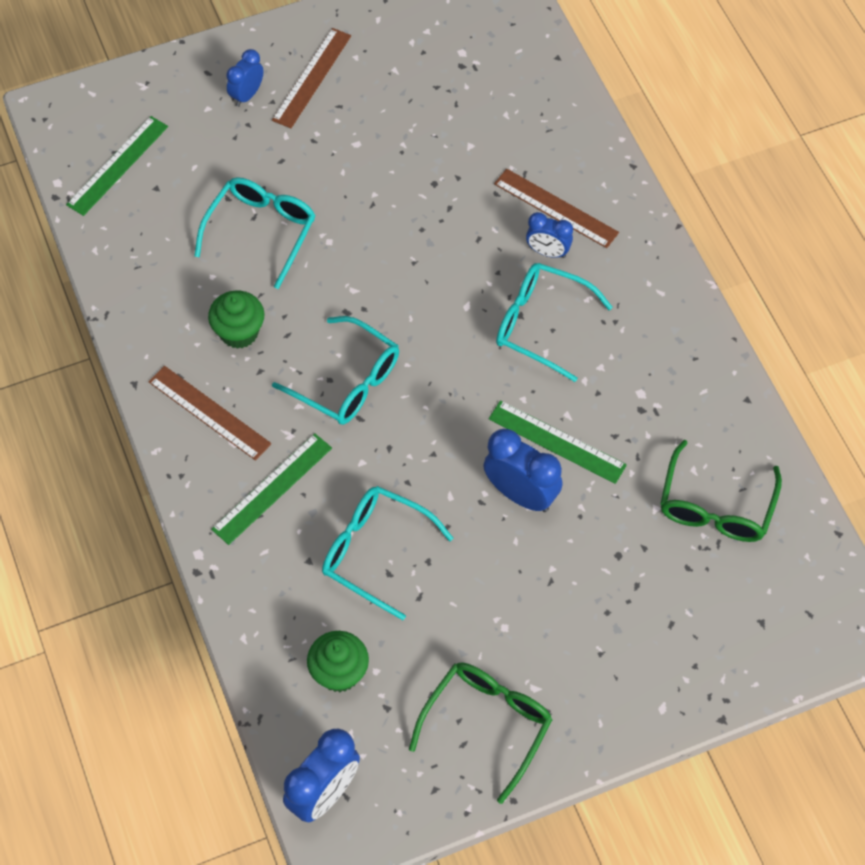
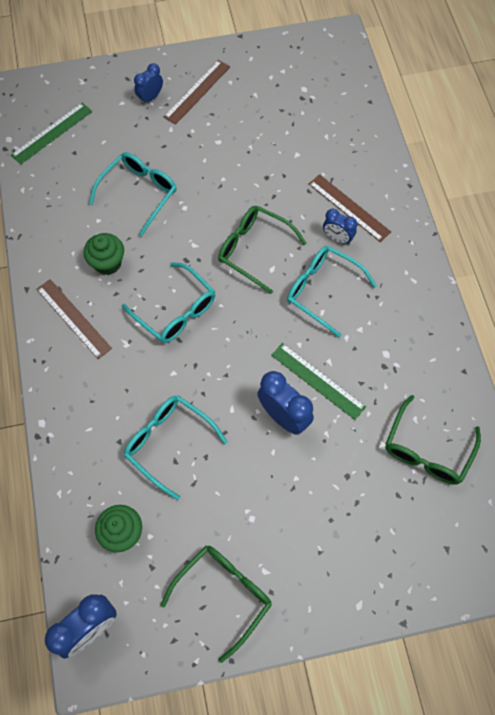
camera: 10 degrees right, 5 degrees up
(272, 488) = (105, 382): green ruler -> none
(437, 284) = (254, 250): none -> green glasses

